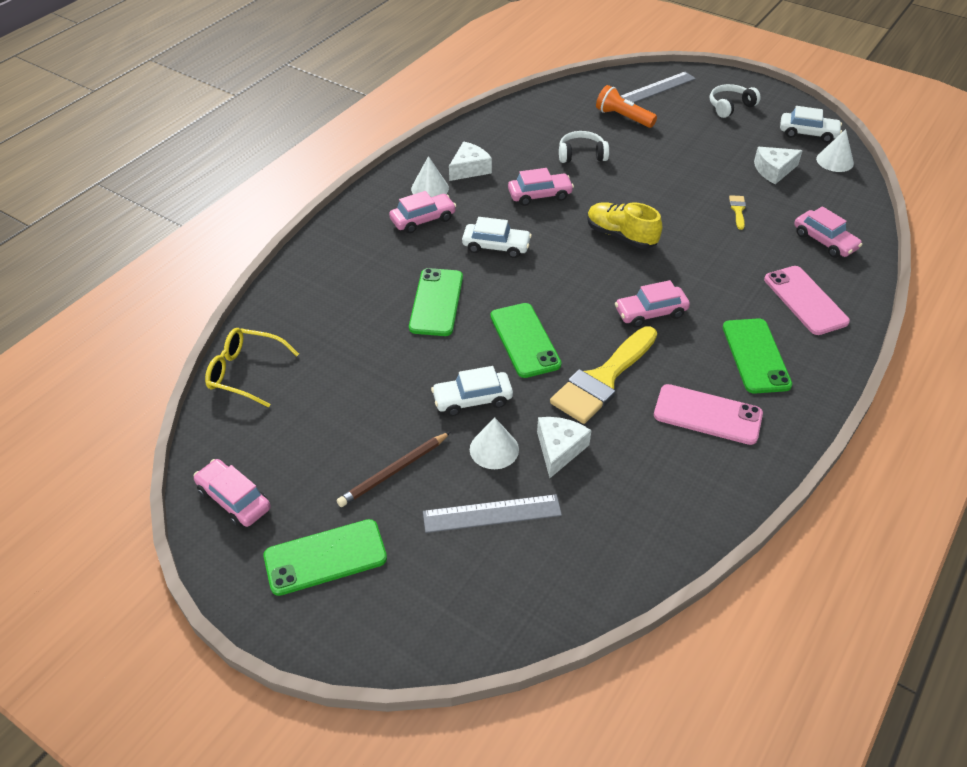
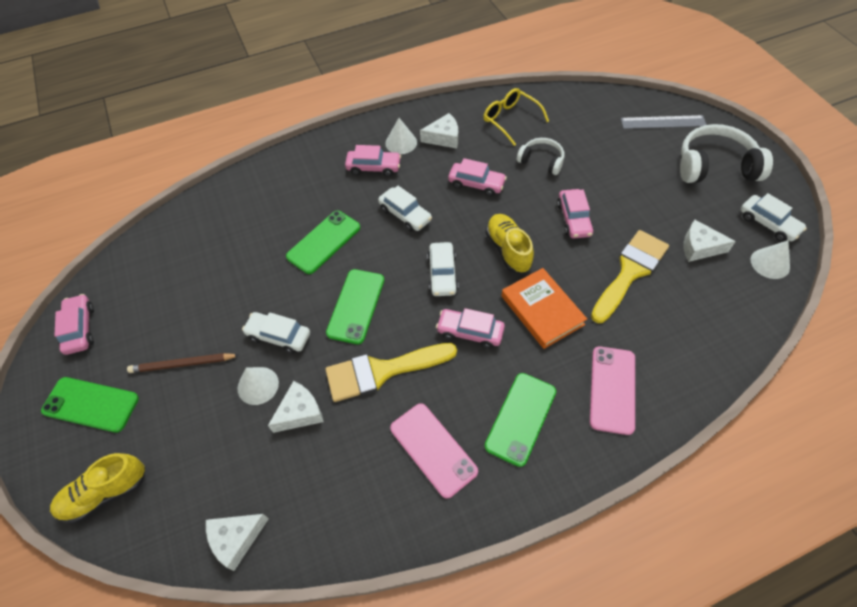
camera: 35 degrees right, 10 degrees up
(246, 372) = (164, 236): yellow glasses -> yellow glasses (511, 120)
(428, 620) = (105, 493): none -> yellow shoe
(492, 513) = (212, 437): grey ruler -> none
(580, 279) = (442, 274): none -> white car
(603, 578) = (236, 539): none -> white cheese
(623, 117) = (607, 139): orange flashlight -> none
(695, 269) = (542, 310): none -> orange book
(730, 106) = (715, 166): white headphones -> white headphones, size x1.75
(738, 210) = (630, 272): yellow brush -> yellow brush, size x2.44
(824, 241) = (684, 340): pink car -> pink car (573, 219)

